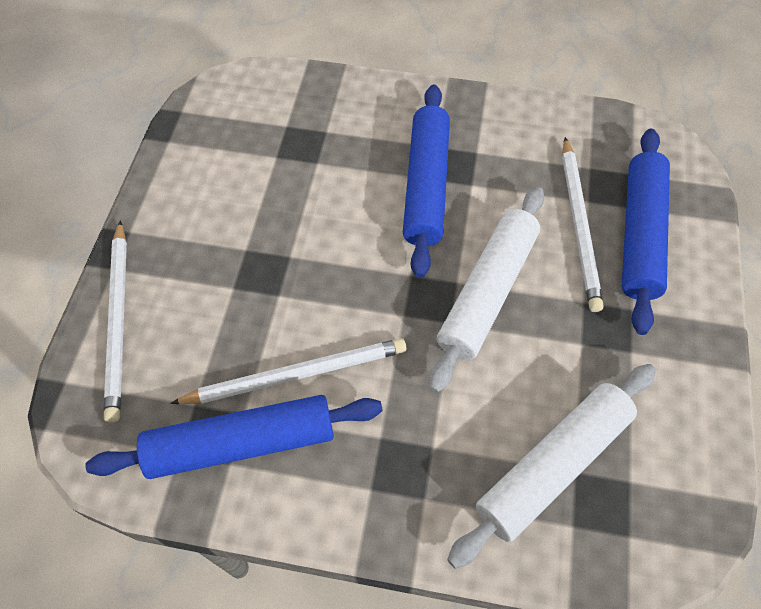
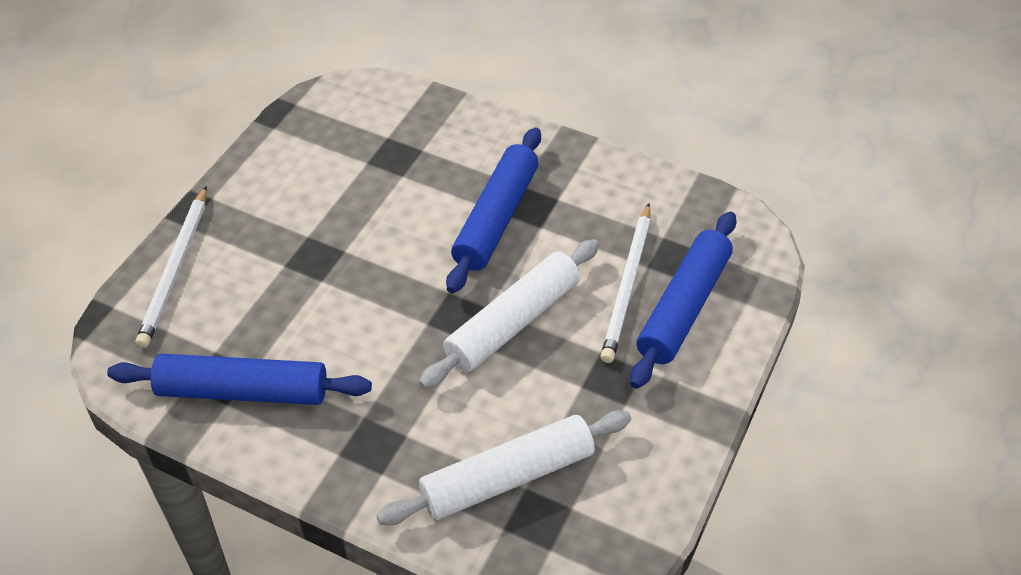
camera: 15 degrees right, 10 degrees down
(297, 374) = (312, 349): white pencil -> none

